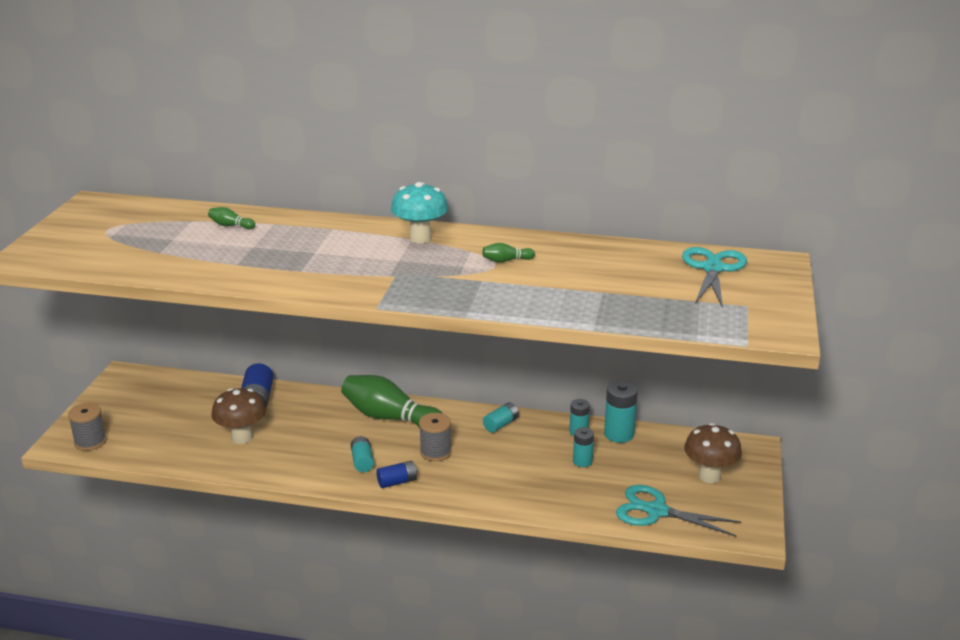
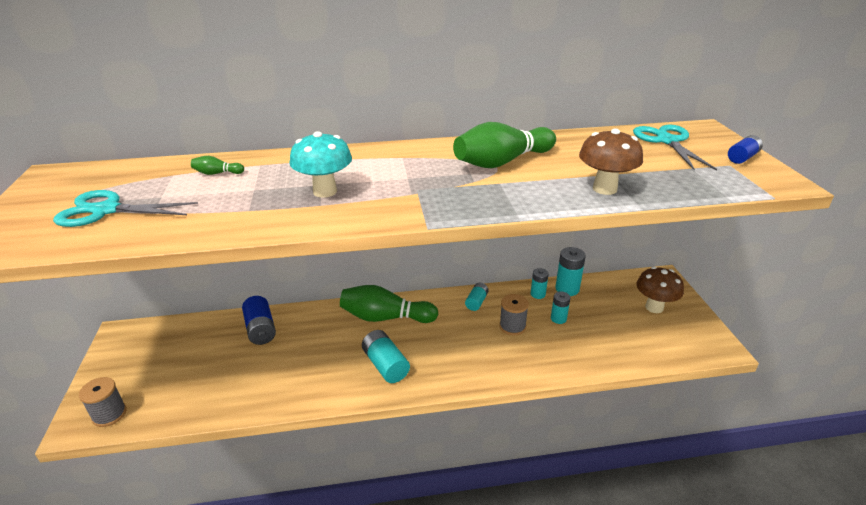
camera: 20 degrees left, 5 degrees up
(242, 437) = (264, 369): brown mushroom -> brown mushroom (604, 189)
(362, 461) = (385, 365): turquoise battery -> turquoise battery, size x1.60
(397, 482) = (427, 377): blue battery -> blue battery (742, 158)
(420, 238) = (409, 155): turquoise mushroom -> turquoise mushroom (325, 191)
(435, 452) = (441, 340): grey spool -> grey spool (512, 326)
(506, 261) = (502, 162): green bowling pin -> green bowling pin, size x2.41
(656, 511) = (642, 348): turquoise scissors -> turquoise scissors (106, 210)

